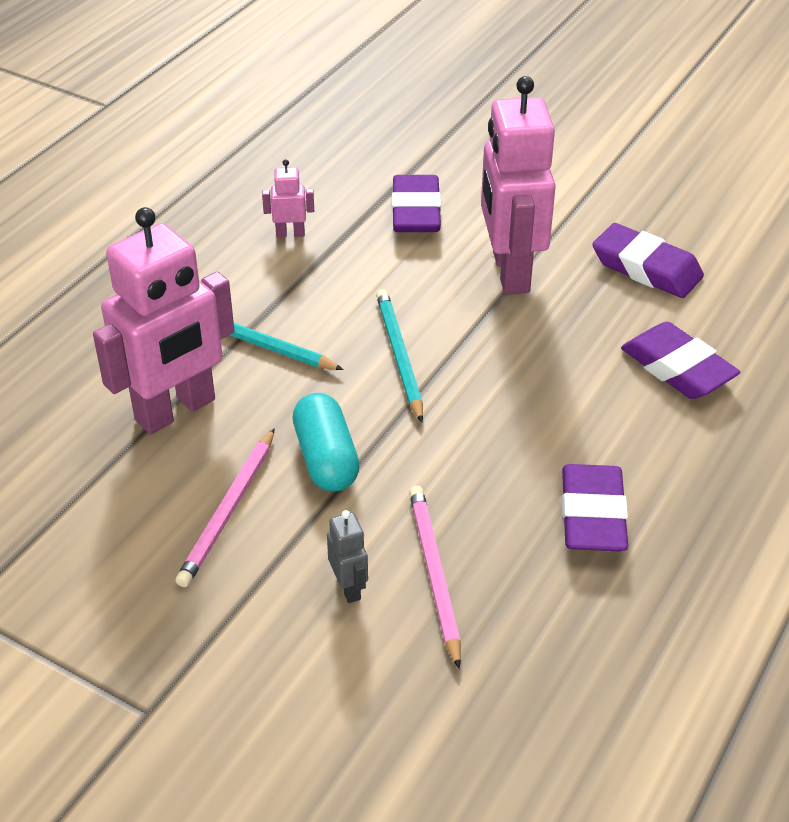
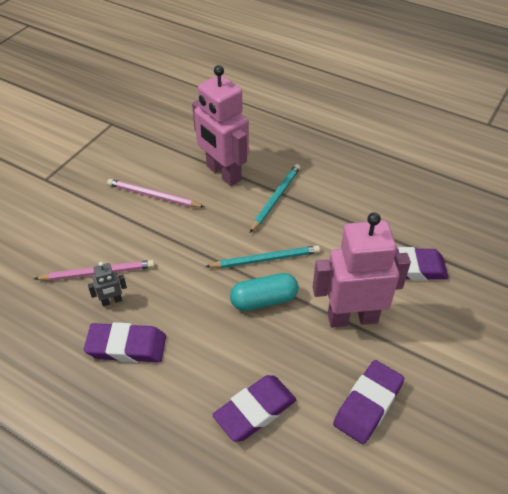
camera: 90 degrees right, 5 degrees up
(290, 234) = (376, 208): pink robot -> none
(326, 458) = (184, 229): turquoise capsule -> turquoise capsule (264, 300)
(349, 588) = (96, 240): grey robot -> grey robot (112, 301)

